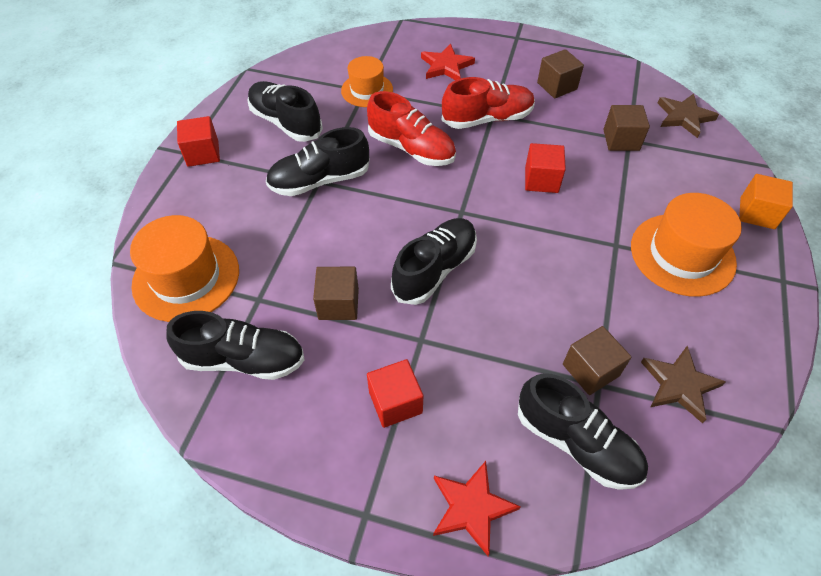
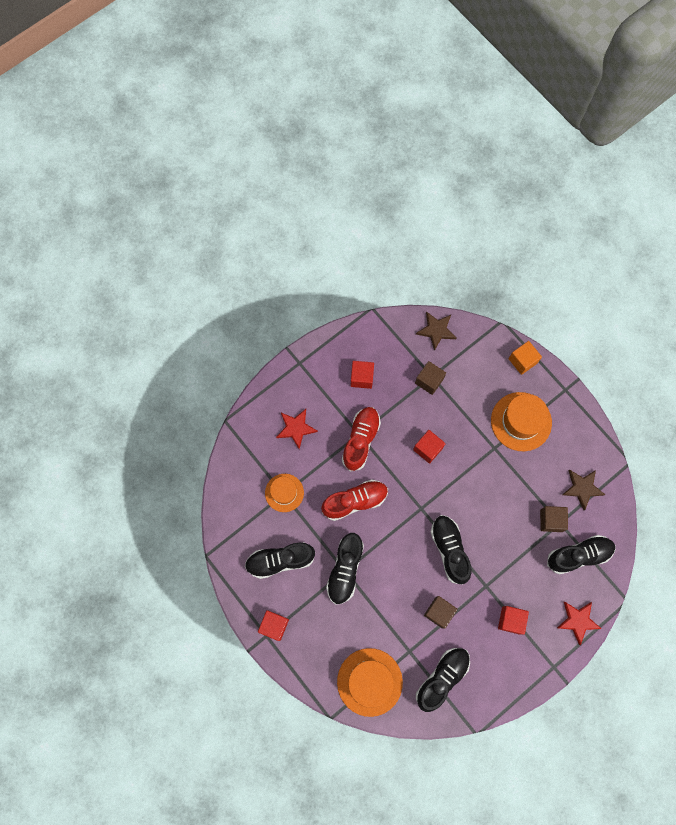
camera: 55 degrees left, 20 degrees up
(557, 86) = (361, 377): brown cube -> red cube

